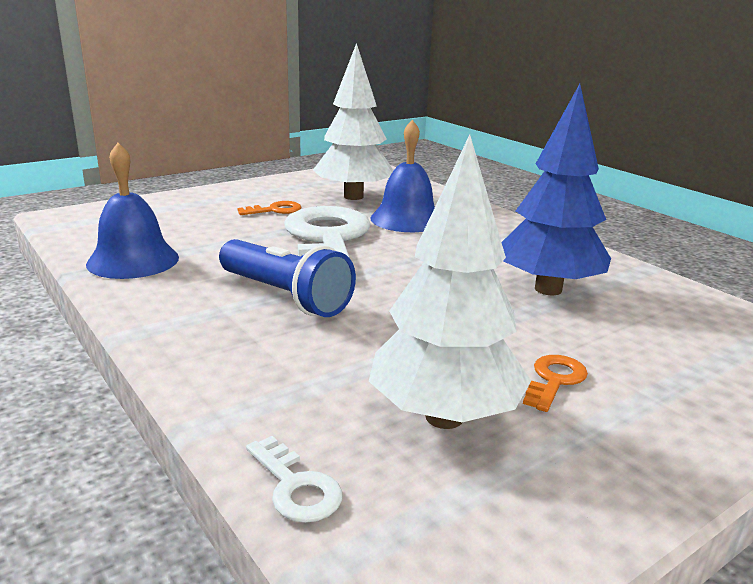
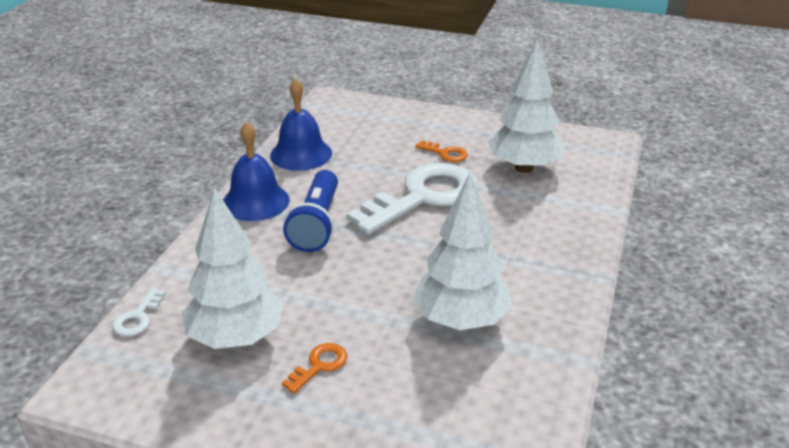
camera: 55 degrees right, 10 degrees up
(407, 219) = (512, 209): blue bell -> blue bell (255, 201)
(548, 289) = (461, 321): blue tree -> white tree
(554, 380) = (319, 365): orange key -> orange key turned 45 degrees counterclockwise

